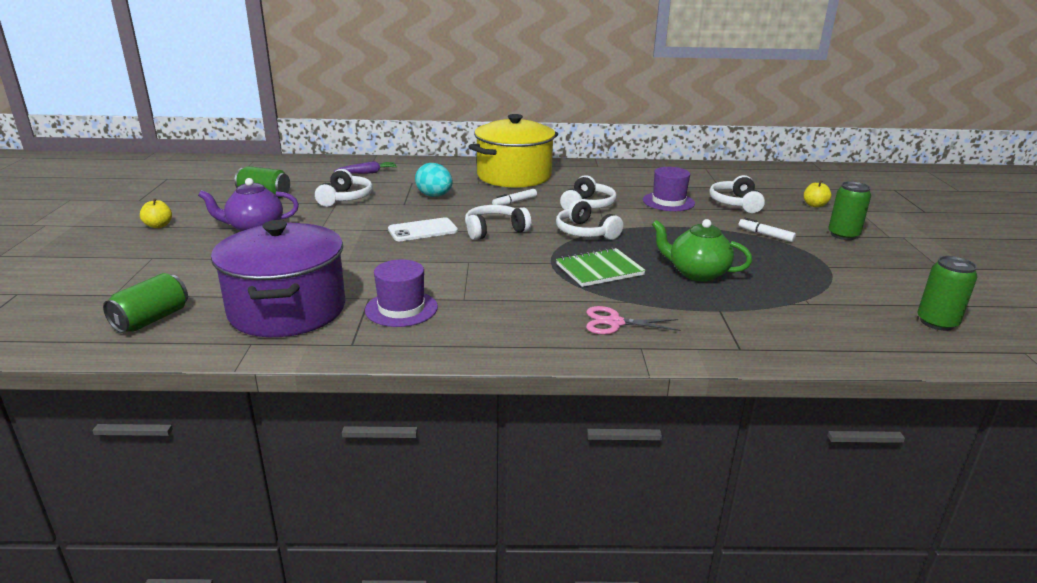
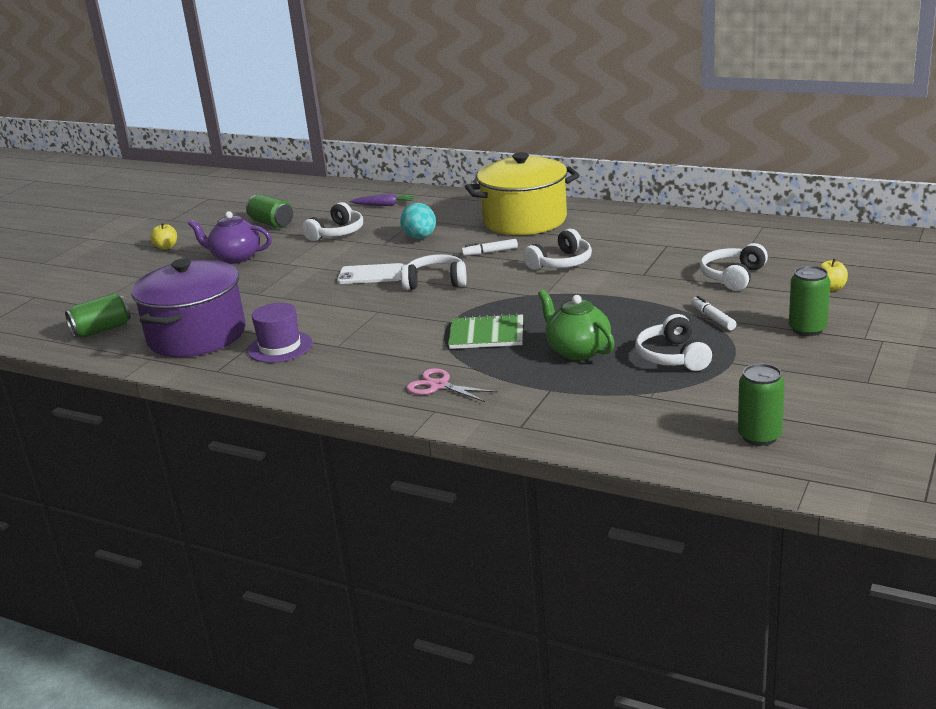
camera: 30 degrees right, 0 degrees up
(585, 232) = (521, 294): white headphones -> white headphones (673, 356)
(668, 202) = (656, 267): purple hat -> none

